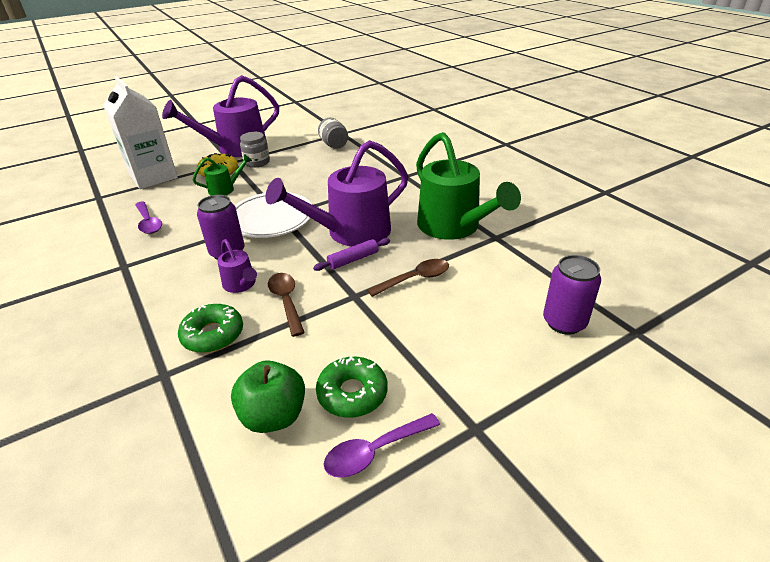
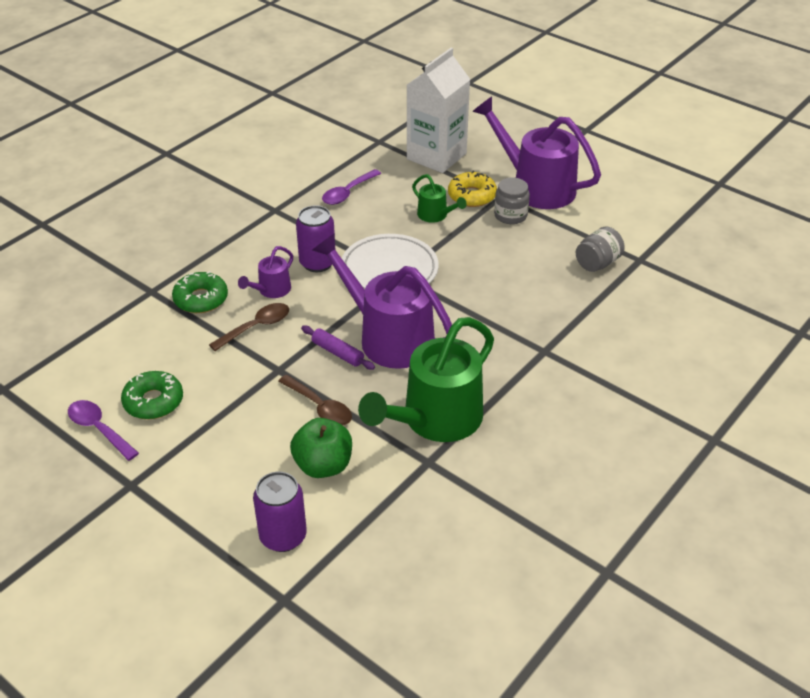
camera: 70 degrees right, 5 degrees up
(274, 416) = (122, 364): green apple -> green apple (323, 465)

